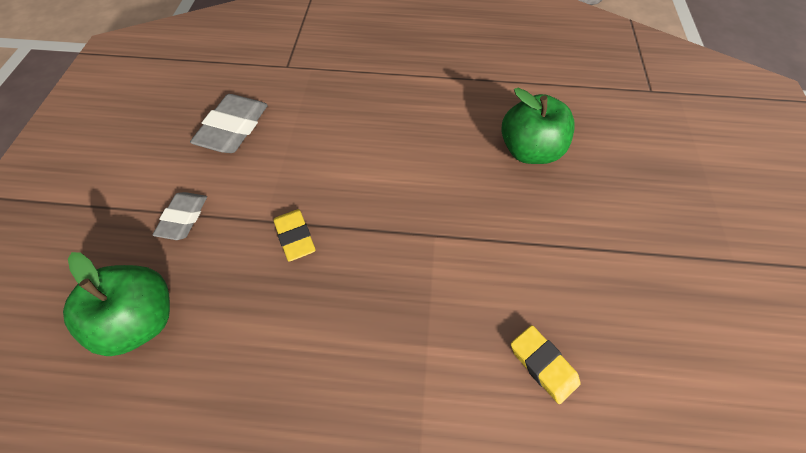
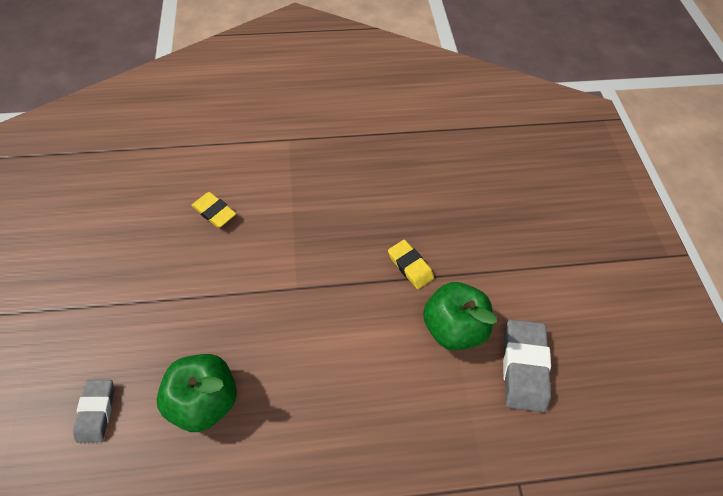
camera: 165 degrees right, 0 degrees up
(142, 320) = (485, 195): green apple -> green apple (452, 327)
(183, 218) = (507, 265): grey eraser -> grey eraser (96, 411)

